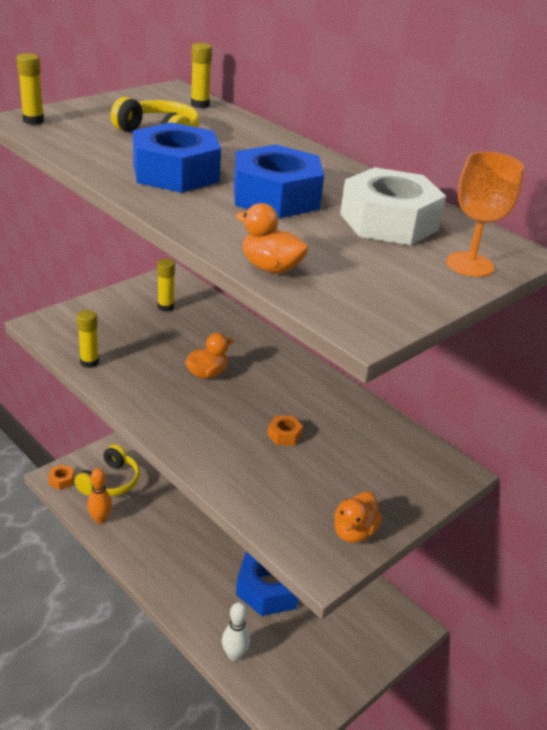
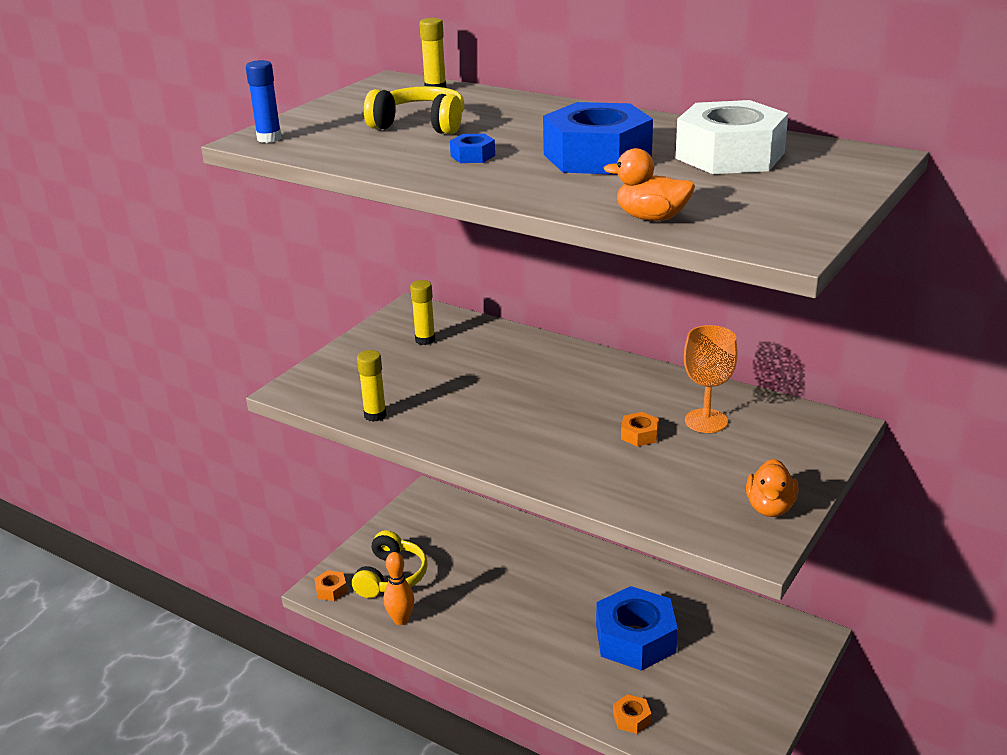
camera: 10 degrees left, 5 degrees down
(33, 121) = (269, 138): yellow glue stick -> blue glue stick
(175, 173) = (473, 156): blue nut -> blue nut, size x0.42
(207, 374) = (516, 395): orange duck -> none
(234, 655) = (631, 718): white bowling pin -> orange nut
(470, 264) = (840, 175): orange goblet -> orange goblet (706, 421)

